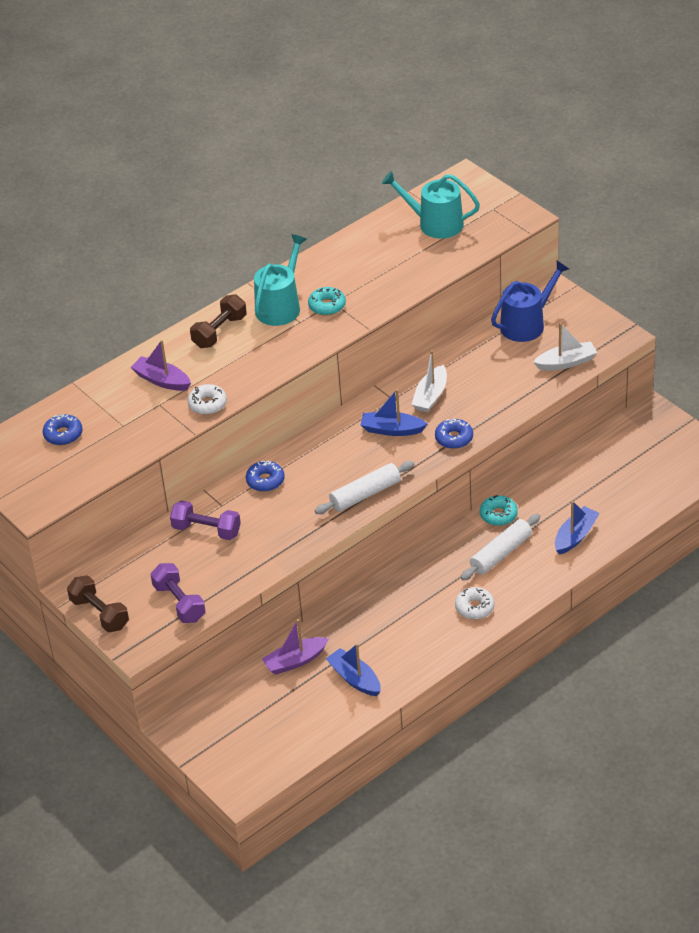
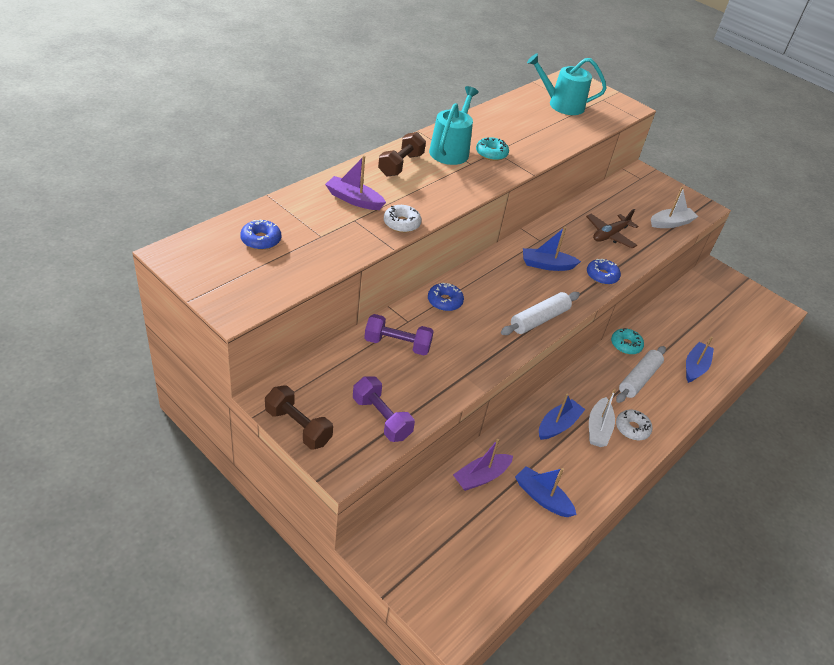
camera: 15 degrees left, 0 degrees up
(391, 607) = (558, 425): none -> blue boat
(430, 396) = (571, 240): white boat -> white boat (598, 428)
(481, 385) = (610, 235): none -> brown plane
(526, 324) = (629, 192): blue watering can -> none

